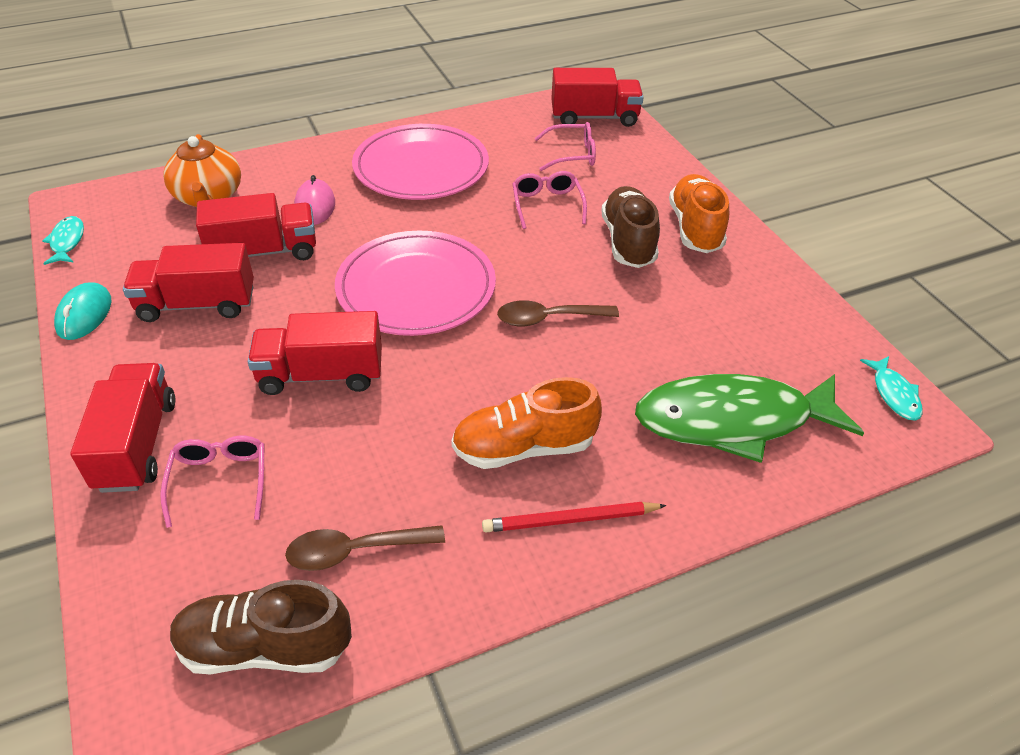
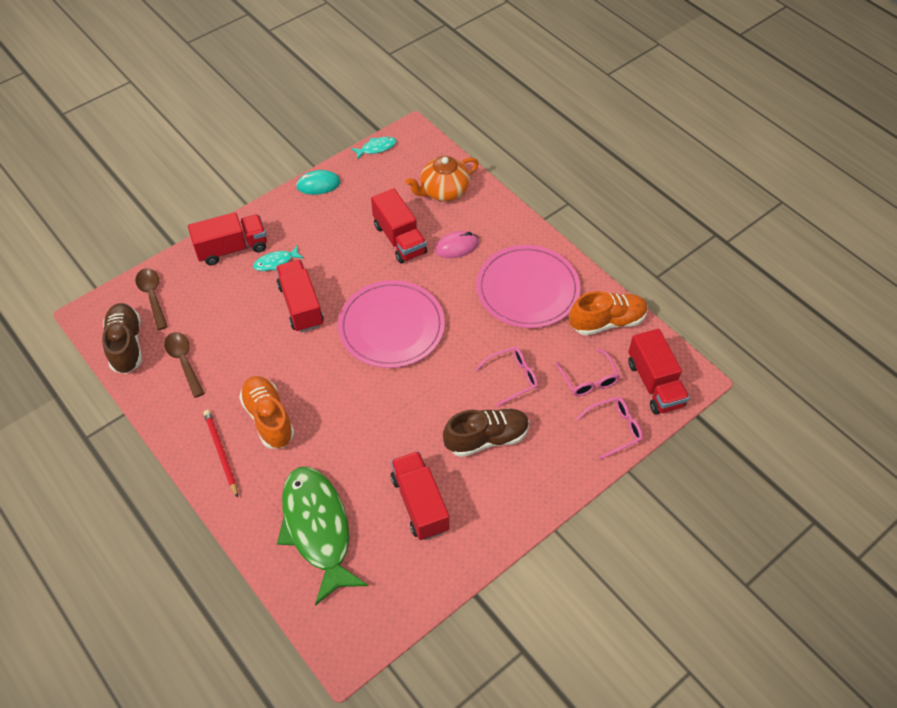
camera: 75 degrees right, 10 degrees up
(197, 304) = (342, 228): red truck -> red truck (420, 503)
(220, 481) = (216, 291): pink glasses -> pink glasses (614, 429)
(548, 318) = (384, 406): brown spoon -> brown spoon (152, 296)
(695, 228) = (521, 481): orange shoe -> orange shoe (607, 322)
(894, 394) = (370, 632): turquoise fish -> turquoise fish (276, 262)

